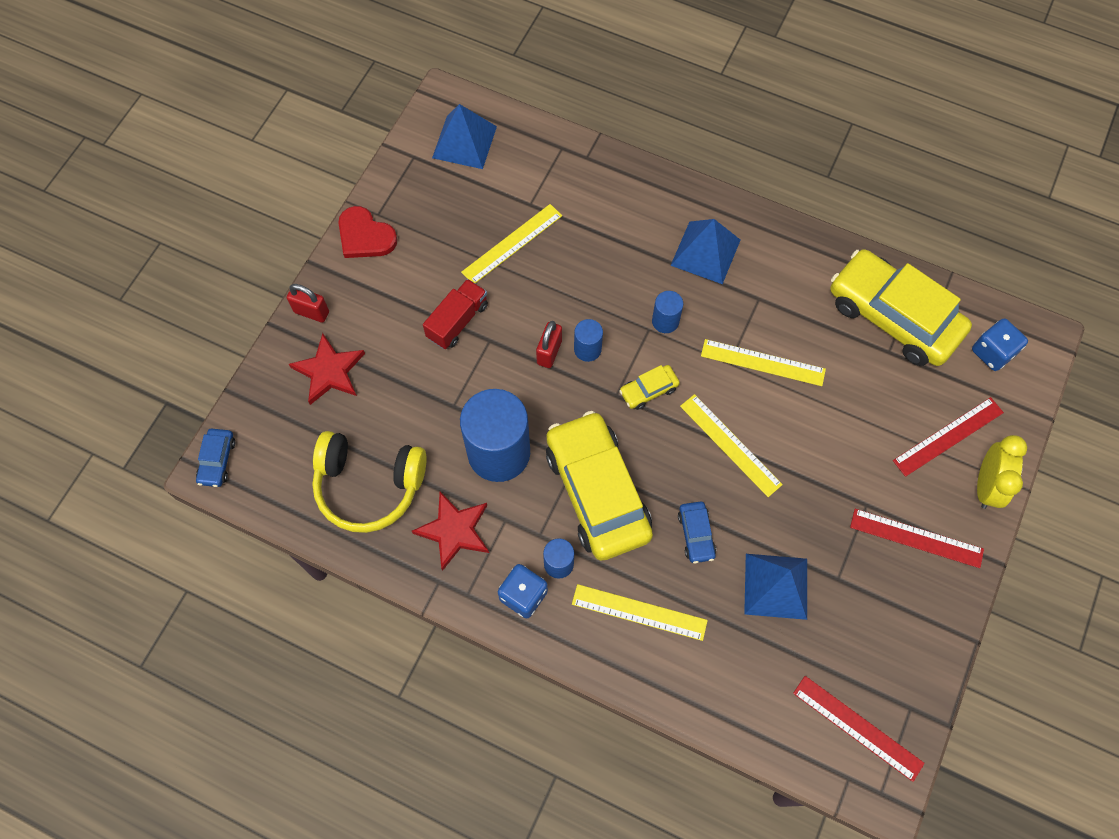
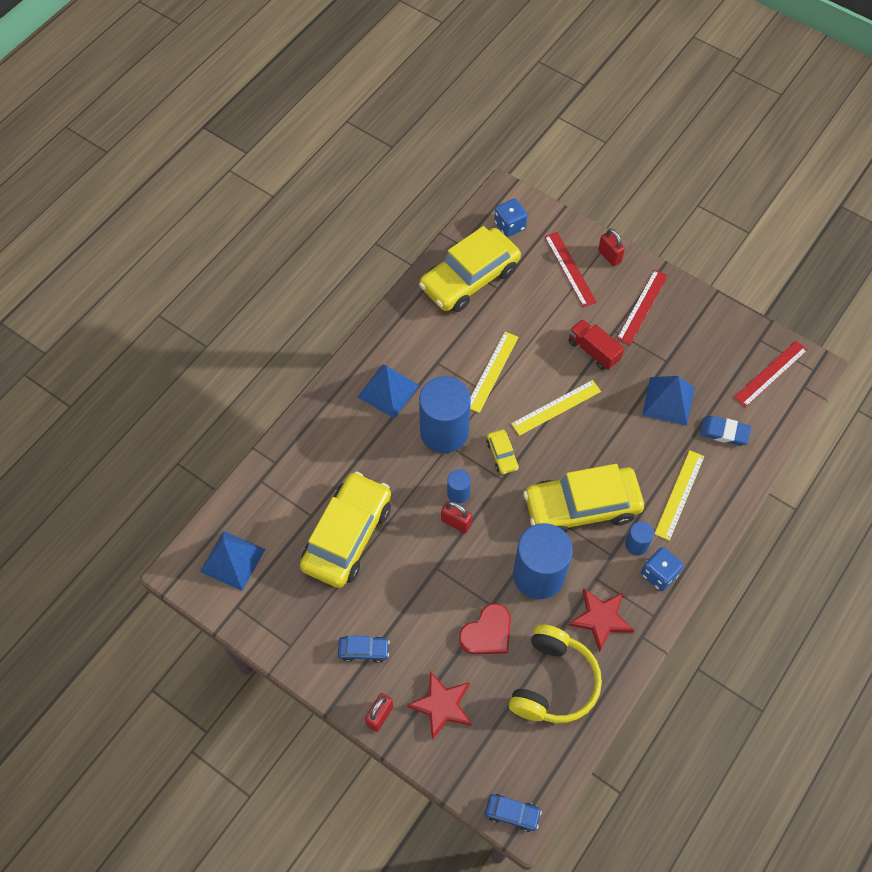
camera: 80 degrees left, 5 degrees down
(365, 236) = (311, 659): red heart -> red heart (487, 632)
(457, 321) = (413, 591): red truck -> red truck (593, 351)
(512, 244) = (347, 536): yellow ruler -> yellow car
(665, 321) = (444, 431): blue cylinder -> blue cylinder, size x2.19
(696, 534) = (624, 445): blue car -> blue car (364, 650)
(745, 666) = (724, 432): none -> blue eraser
(986, 485) = (609, 256): yellow clock -> red padlock

